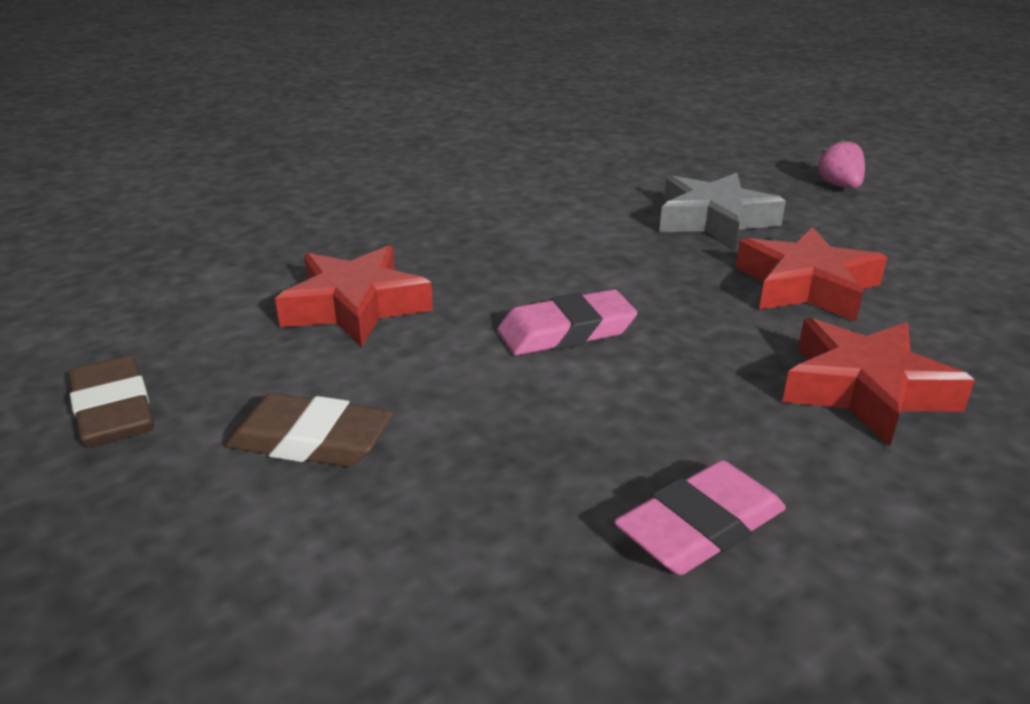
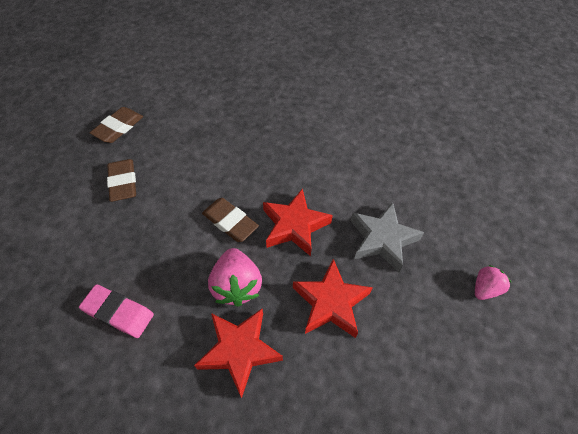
camera: 60 degrees right, 25 degrees up
(355, 306) = (212, 149): red star -> red star (294, 226)
(566, 331) = (230, 222): pink eraser -> brown eraser
(721, 359) = (236, 285): none -> pink strawberry

